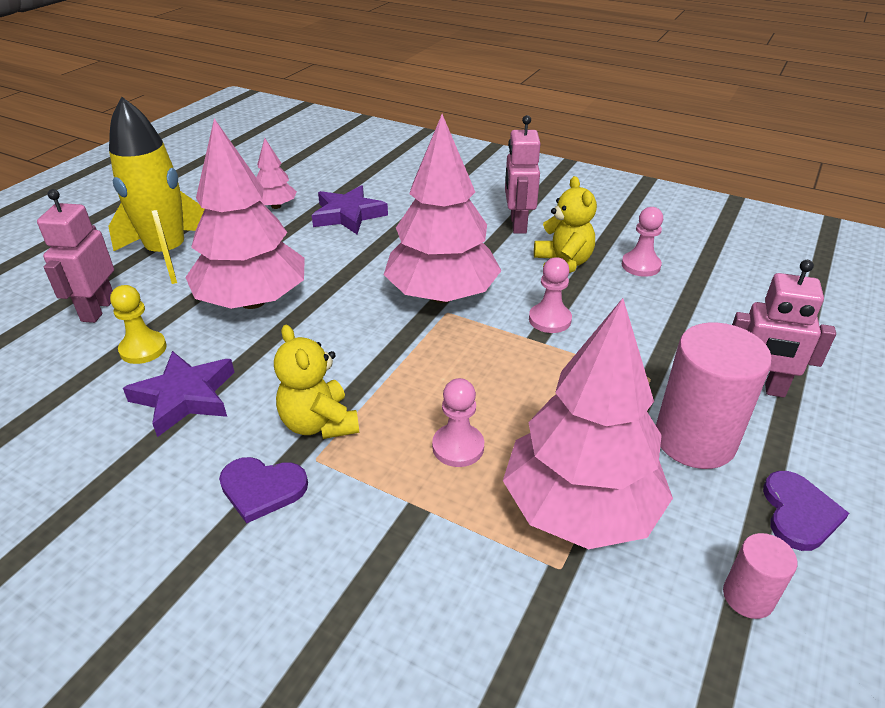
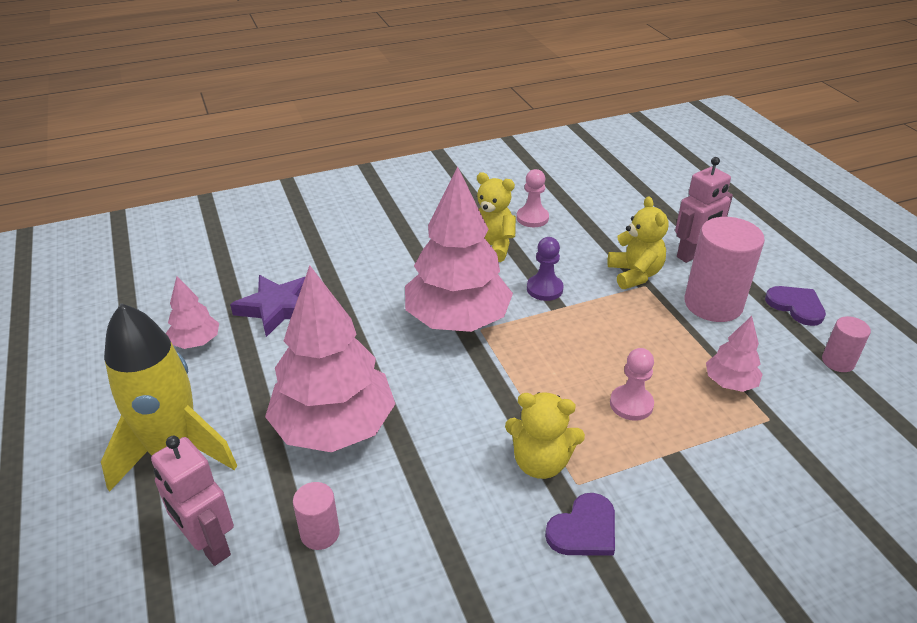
camera: 50 degrees left, 0 degrees up
(143, 349) = (320, 533): yellow pawn -> pink cylinder
(185, 397) = (425, 531): purple star -> none
(518, 224) = (415, 236): pink robot -> none
(550, 320) = (544, 289): pink pawn -> purple pawn
(579, 508) = (730, 383): pink tree -> pink tree, size x0.47
(657, 363) = (634, 274): none -> yellow teddy bear

